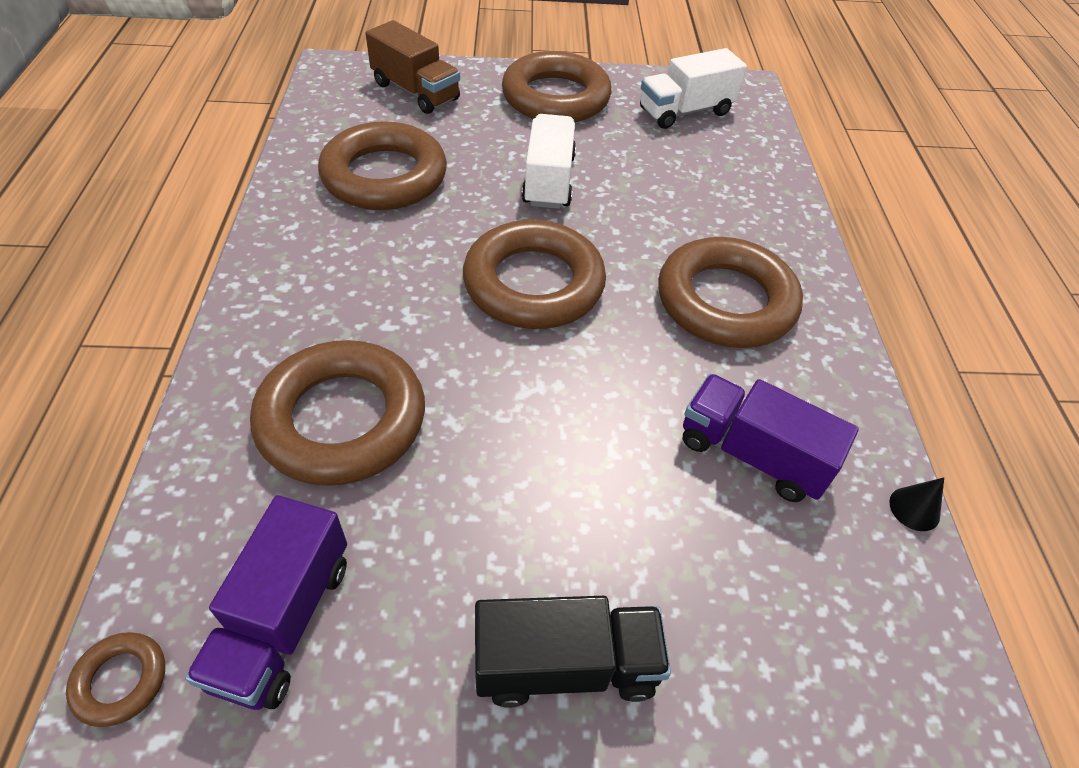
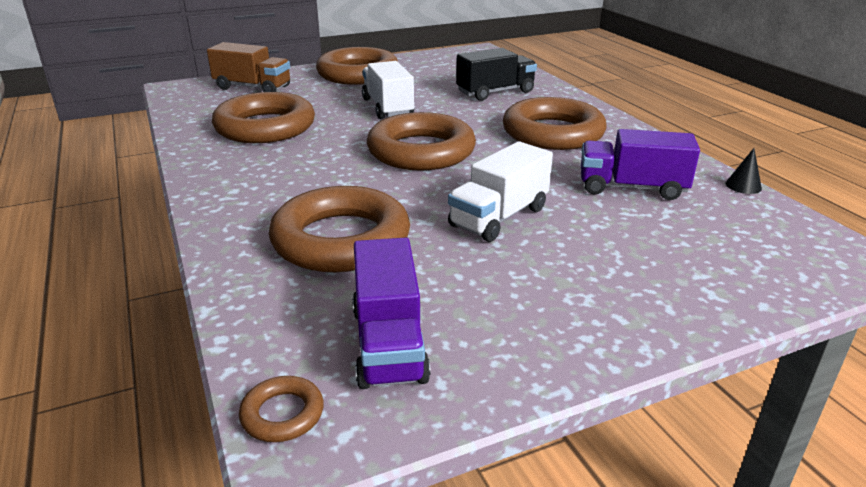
camera: 20 degrees left, 20 degrees down
(565, 664) = (609, 303): black truck -> black truck (495, 92)
(685, 111) = (450, 65): white truck -> white truck (499, 217)

